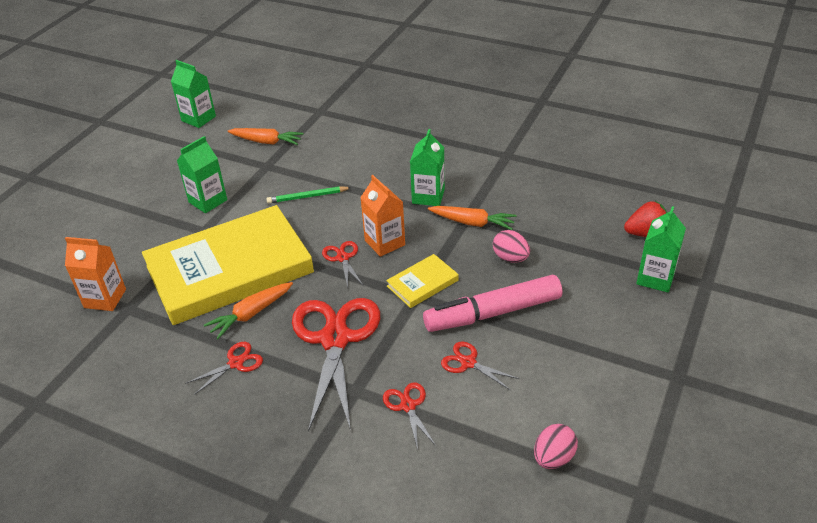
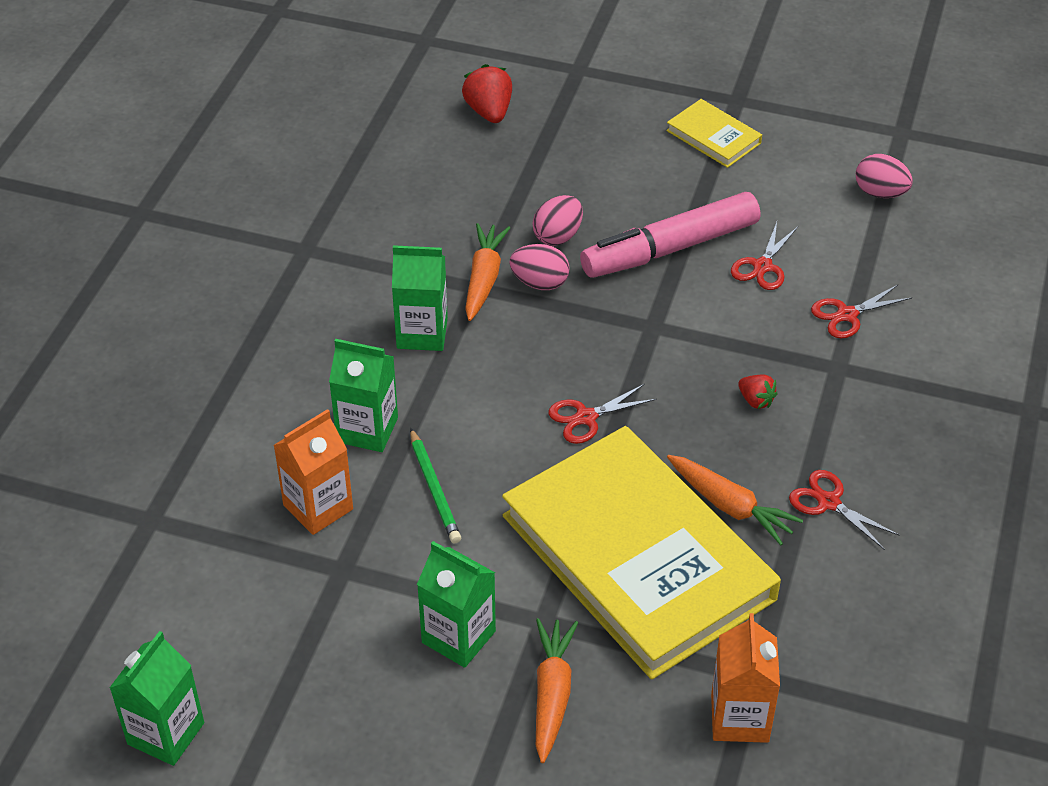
camera: 100 degrees left, 5 degrees up
(266, 142) = (260, 586): orange carrot -> orange carrot (552, 694)
(335, 339) = (756, 400): red scissors -> red strawberry
(385, 243) = (543, 372): orange carton -> orange carton (318, 507)
(422, 283) = (626, 321): yellow book -> yellow book (713, 137)
(465, 246) = (539, 283): none -> pink egg
(493, 313) = (670, 249): pink marker -> pink marker turned 90 degrees clockwise
(655, 278) = (576, 108): green carton -> green carton (367, 430)

